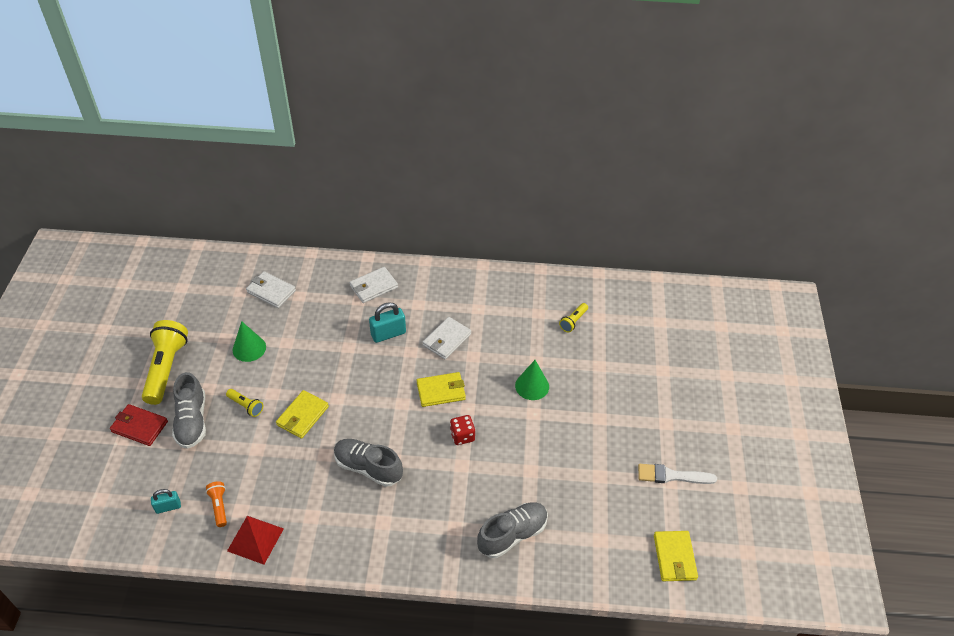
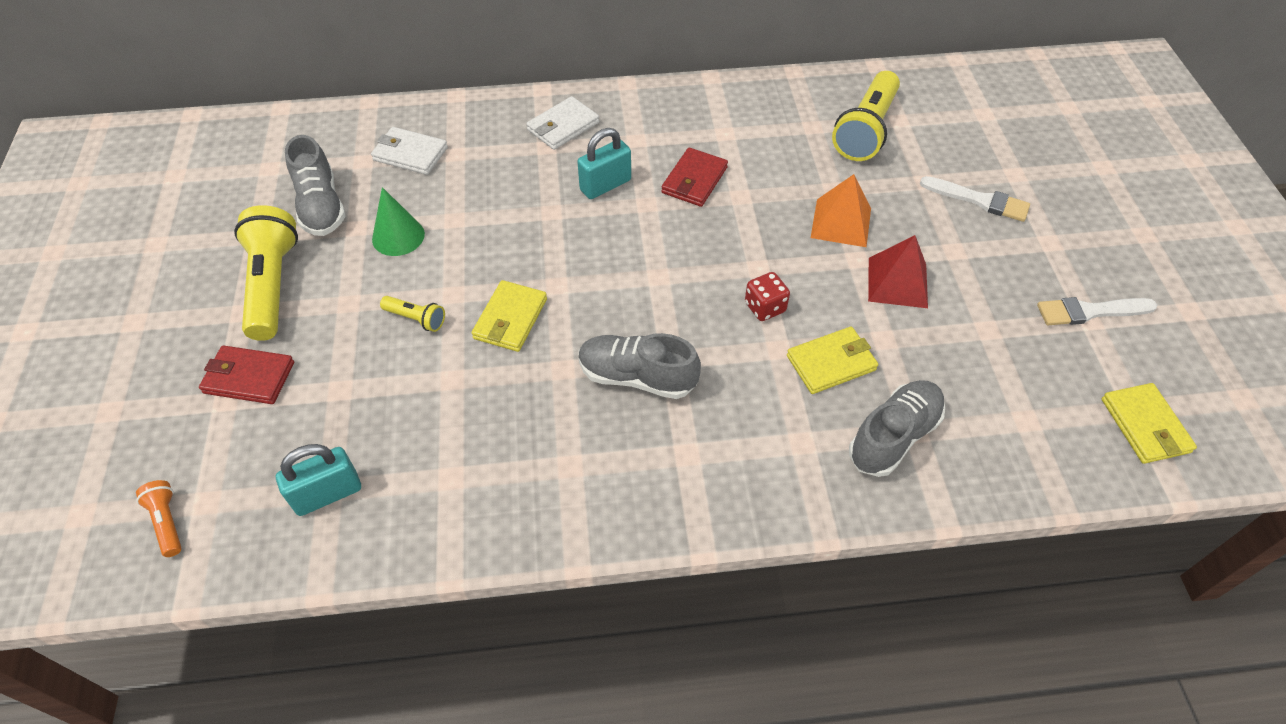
camera: 10 degrees left, 5 degrees up
(168, 507) = (327, 494): turquoise padlock -> turquoise padlock, size x1.59
(192, 421) = (334, 355): grey shoe -> grey shoe (321, 206)
(219, 506) = (413, 478): orange flashlight -> orange flashlight (167, 522)
(255, 539) = (488, 519): red pyramid -> red pyramid (897, 282)
(441, 391) = (710, 250): yellow wallet -> yellow wallet (831, 363)
(446, 340) = (694, 180): white wallet -> red wallet
(532, 386) = (841, 222): green cone -> orange pyramid
(573, 321) = (866, 130): yellow flashlight -> yellow flashlight, size x2.12
(630, 385) = (979, 200): none -> white brush

